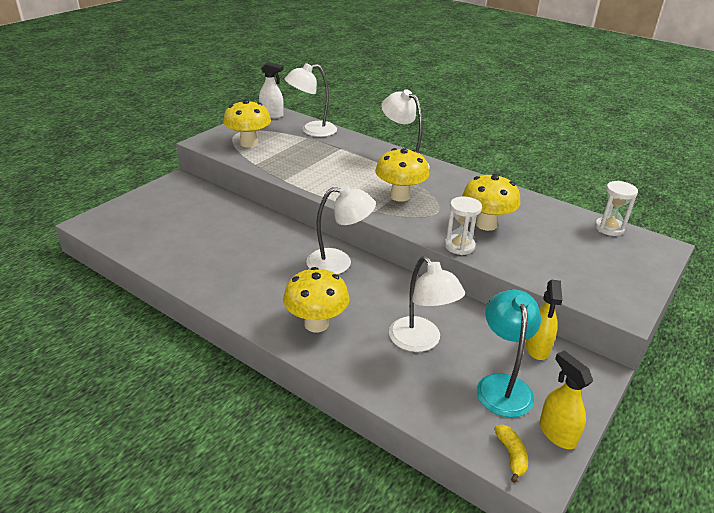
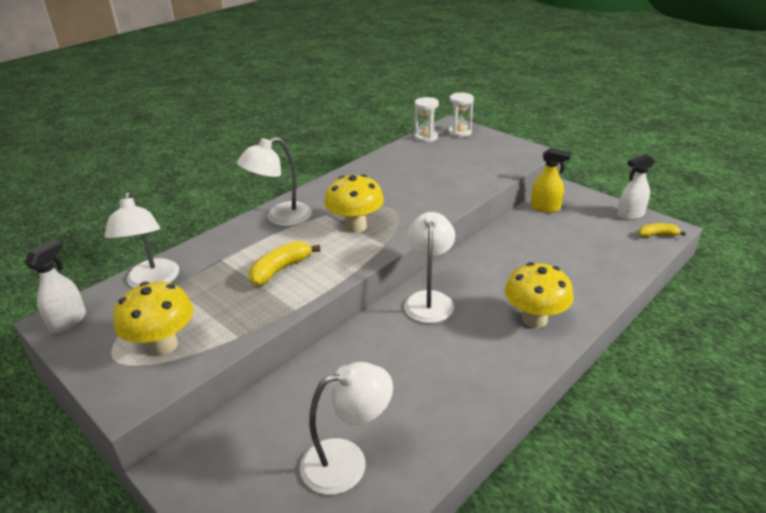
camera: 80 degrees left, 0 degrees up
(331, 170) = (280, 269): none -> yellow banana
(421, 342) = (548, 260): white lamp -> white lamp (347, 461)
(459, 246) = (452, 204): white hourglass -> white hourglass (459, 132)
(486, 224) = (416, 186): yellow mushroom -> none
(502, 385) = (590, 228): turquoise lamp -> none
(557, 433) = (630, 215): yellow spray bottle -> white spray bottle

